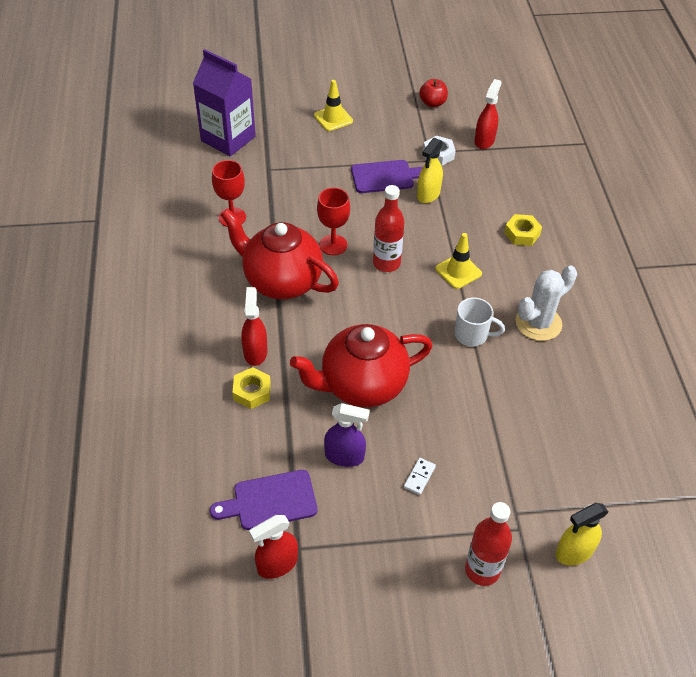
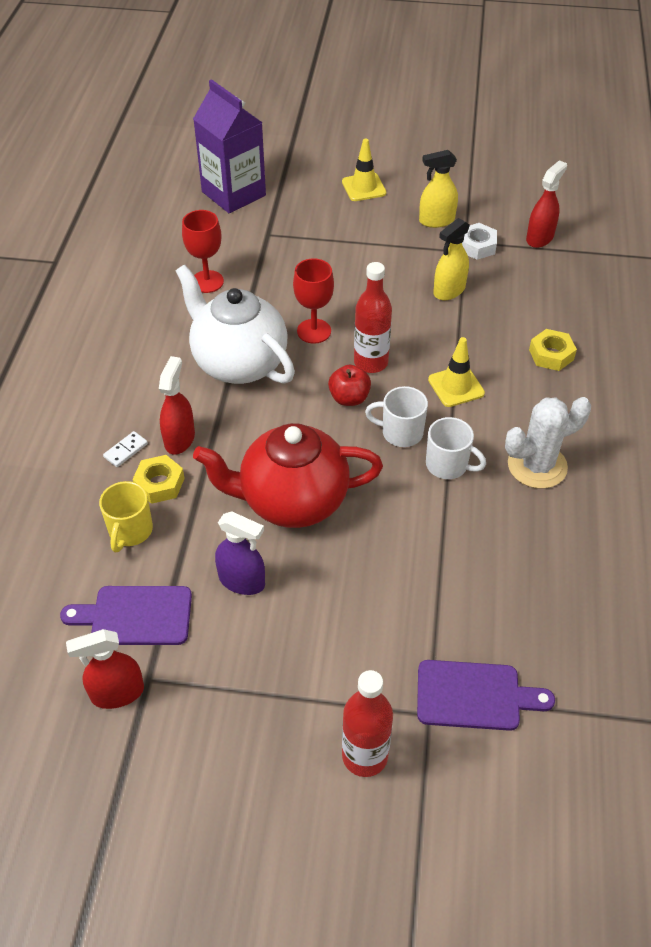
camera: 15 degrees right, 0 degrees up
(241, 434) = (130, 531): none -> yellow mug
(281, 281) = (238, 363): red teapot -> white teapot
(386, 176) = (404, 262): purple cutting board -> purple cutting board (474, 695)
(419, 477) = (324, 624): white domino -> white domino (126, 450)
(428, 315) = (400, 432): none -> white mug
(432, 103) = (490, 186): red apple -> red apple (349, 398)
(574, 552) = (491, 760): yellow spray bottle -> yellow spray bottle (436, 220)

